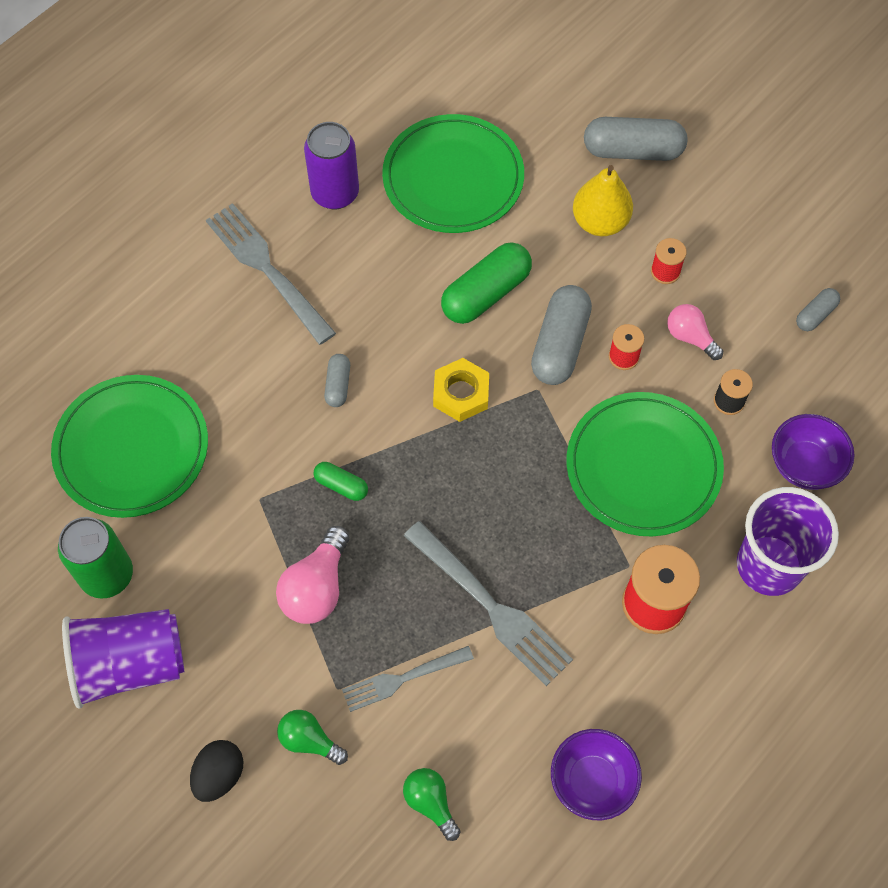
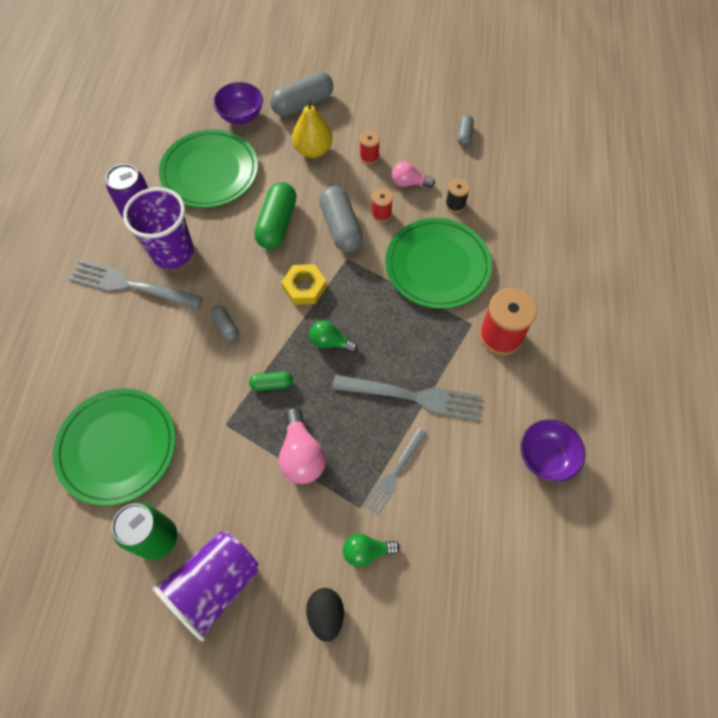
camera: 35 degrees left, 0 degrees up
(430, 803) = (467, 536): green light bulb -> green light bulb (330, 342)
(769, 565) = (543, 277): purple cup -> purple cup (172, 252)
(804, 464) = (519, 213): purple bowl -> purple bowl (241, 116)

